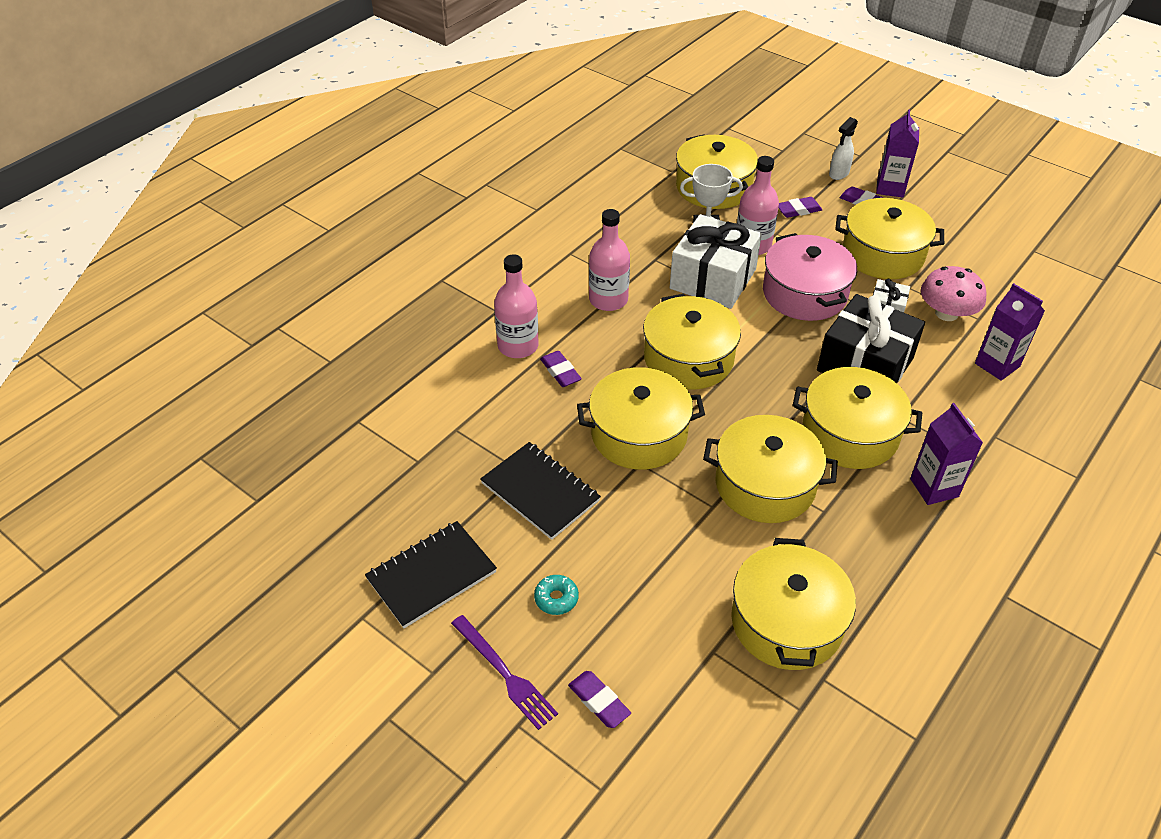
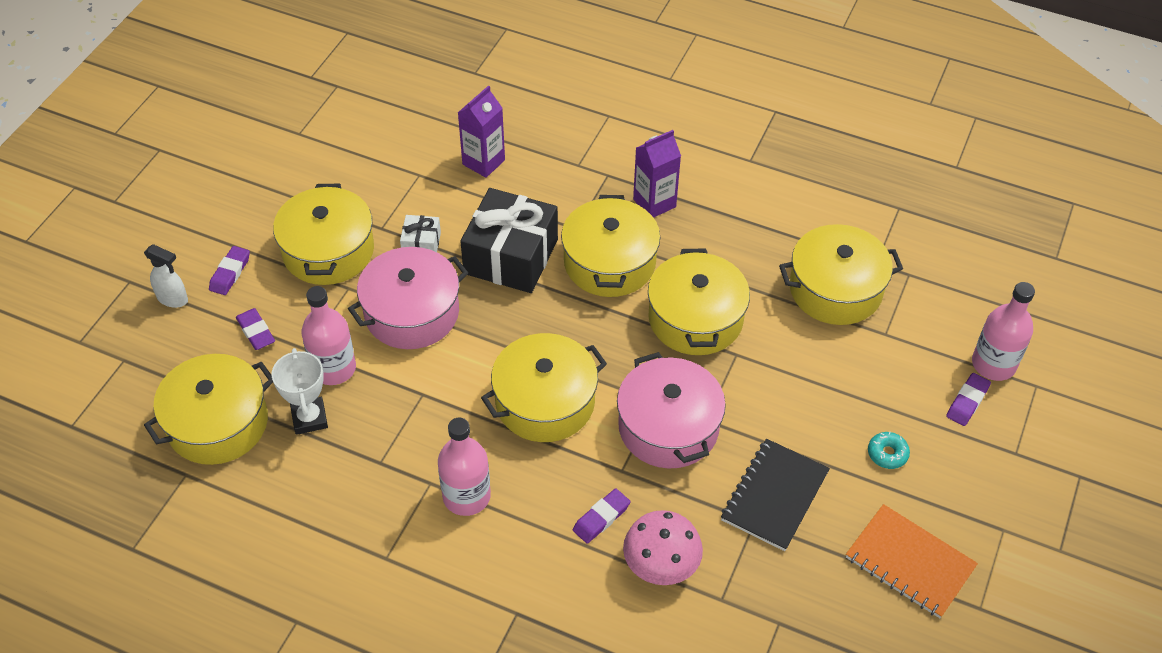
camera: 105 degrees left, 5 degrees up
(431, 575) = (909, 563): black notebook -> orange notebook
(505, 674) = (977, 474): purple fork -> none
(518, 346) = (572, 572): pink bottle -> pink bottle (993, 364)
(639, 434) = (668, 427): yellow pot -> pink pot
(713, 279) = (405, 399): white gift -> none
(890, 188) = (198, 250): purple carton -> none
(946, 313) = (417, 198): pink mushroom -> pink mushroom (661, 563)

